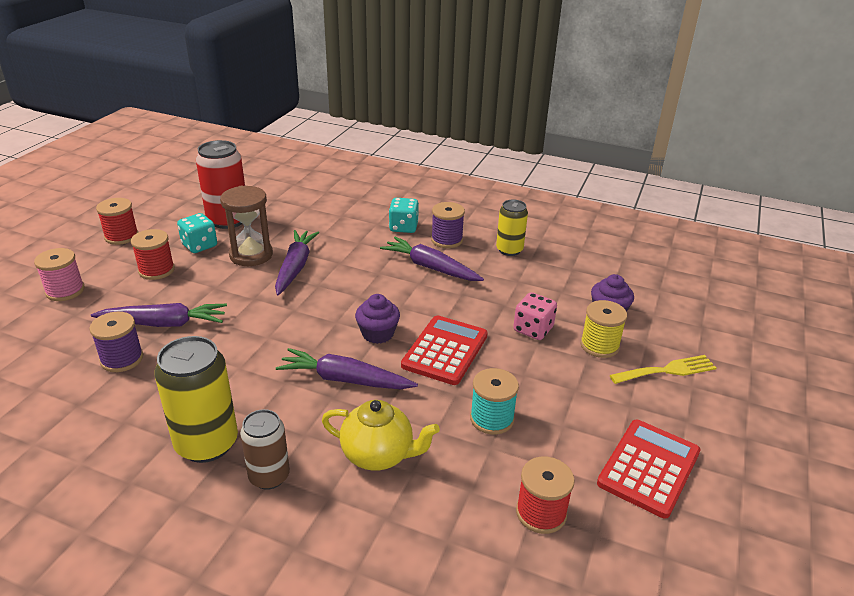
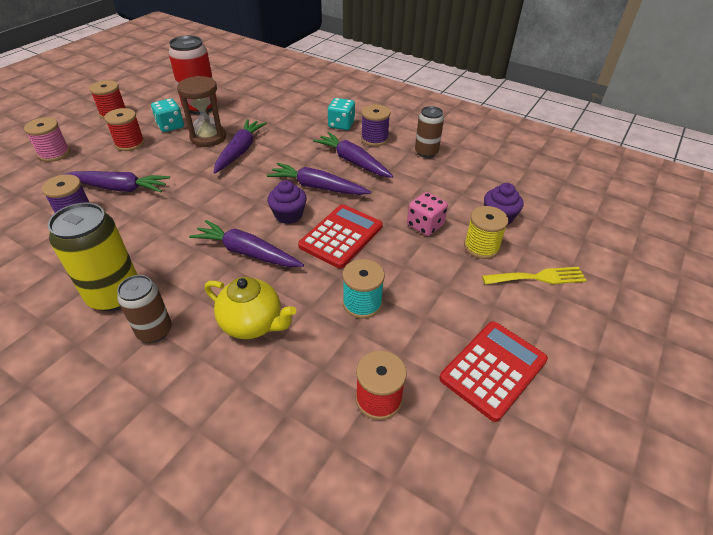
camera: 10 degrees right, 10 degrees up
(400, 300) = (317, 187): none -> purple carrot
(509, 250) = (426, 152): yellow can -> brown can

